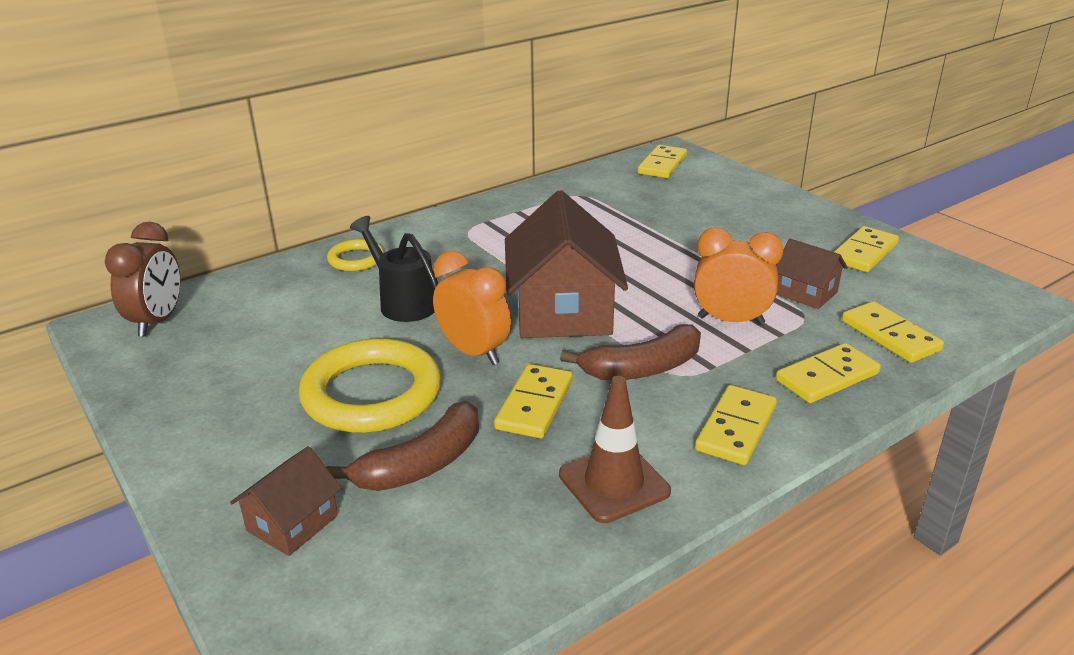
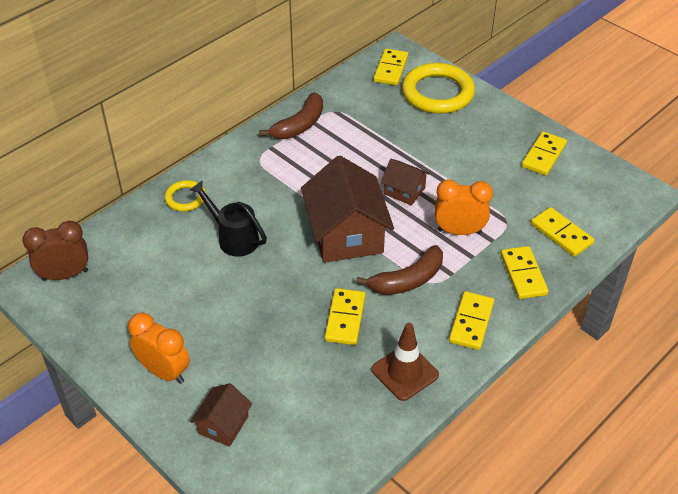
camera: 10 degrees left, 15 degrees up
(157, 321) = (65, 275): brown clock -> brown clock turned 105 degrees counterclockwise
(372, 393) = (238, 322): yellow ring -> yellow ring (437, 93)
(422, 464) = (287, 373): brown banana -> brown banana (299, 125)
(474, 352) = (295, 279): orange clock -> orange clock (164, 372)
(806, 293) = (506, 200): brown house -> brown house (404, 191)
(827, 377) = (523, 274): yellow domino -> yellow domino turned 60 degrees counterclockwise

